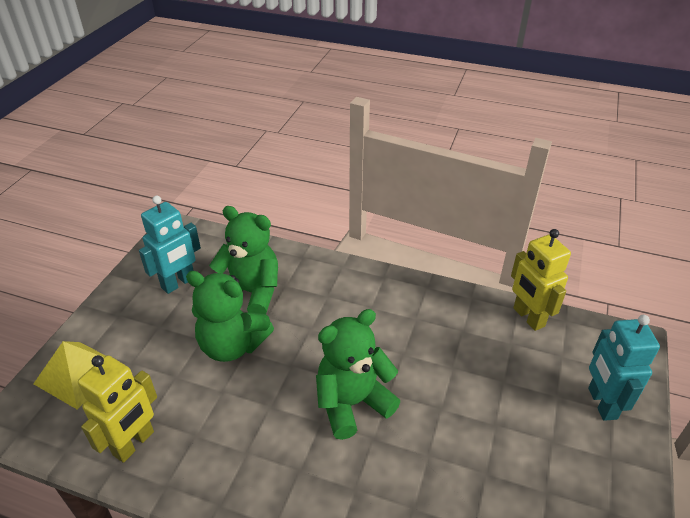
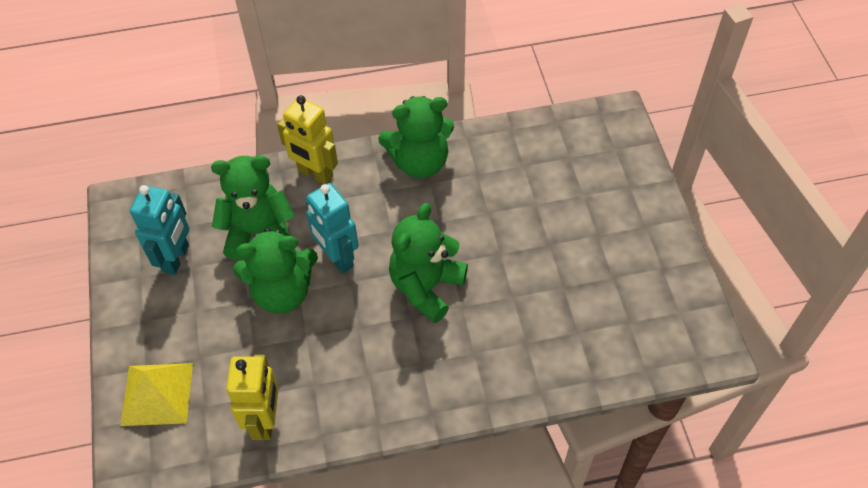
camera: 30 degrees left, 15 degrees up
(417, 299) = (419, 162): none -> green teddy bear
(528, 317) = (524, 133): yellow robot -> yellow robot (315, 174)
(601, 403) = (619, 184): turquoise robot -> turquoise robot (337, 258)

